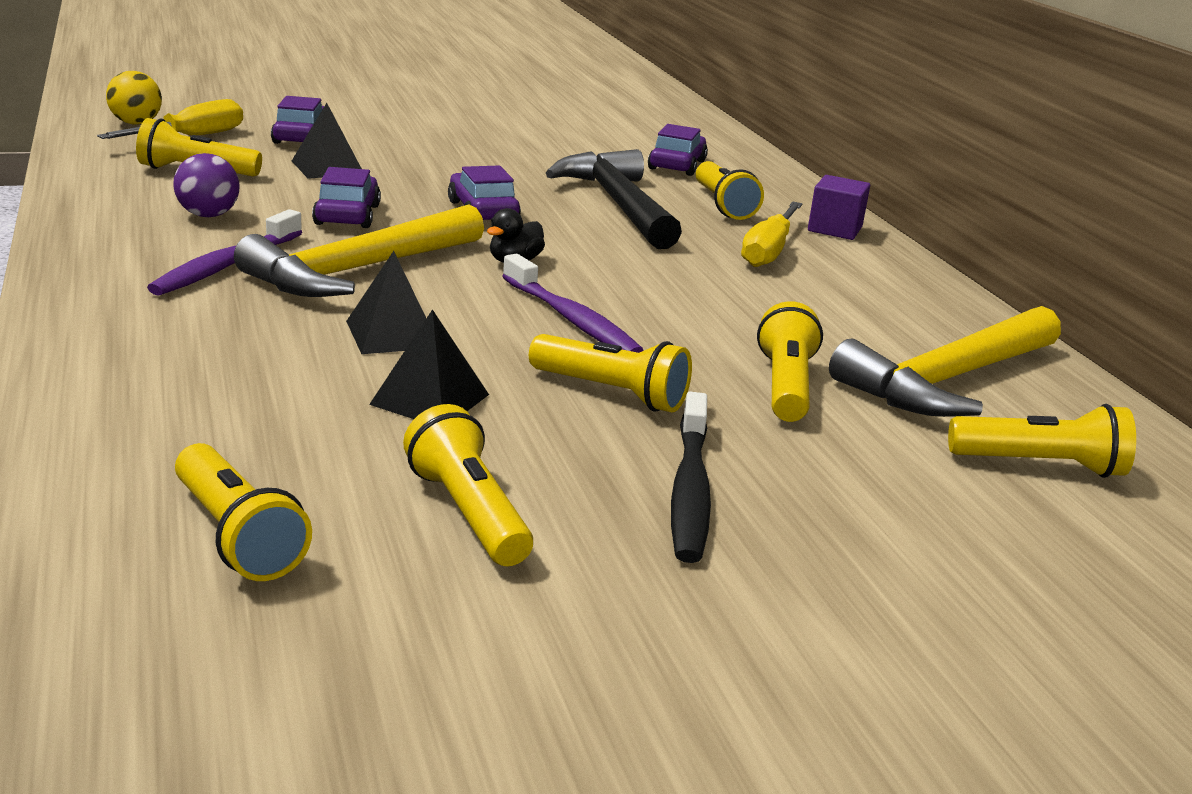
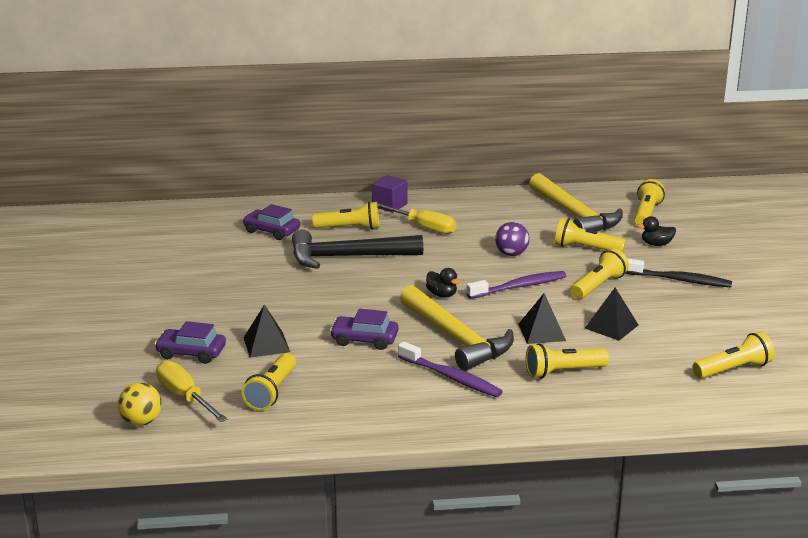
camera: 75 degrees left, 0 degrees up
(208, 215) = (364, 385): purple ball -> purple ball (511, 254)
(468, 512) = (705, 324): yellow flashlight -> yellow flashlight (563, 372)
(483, 211) = (358, 298): purple car -> none
(873, 470) = (656, 244): none -> black duck

